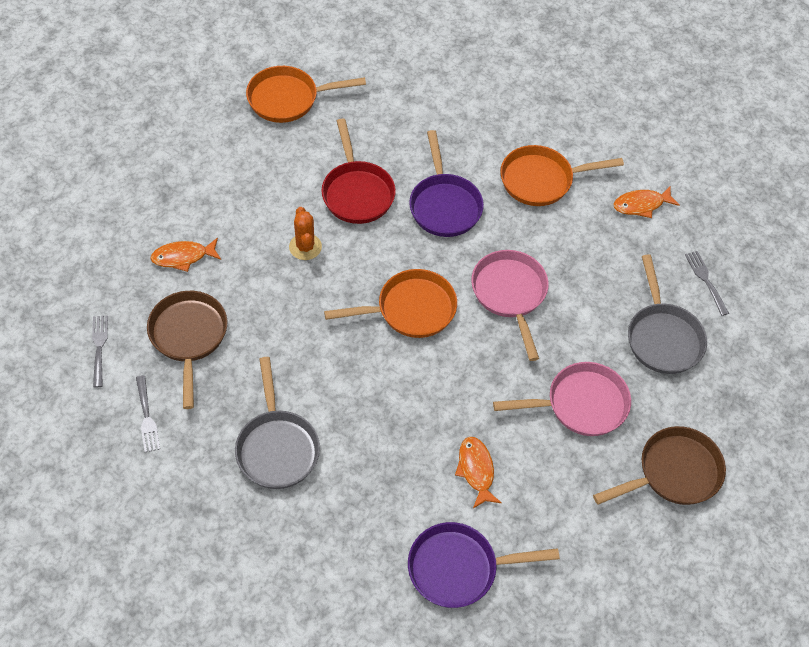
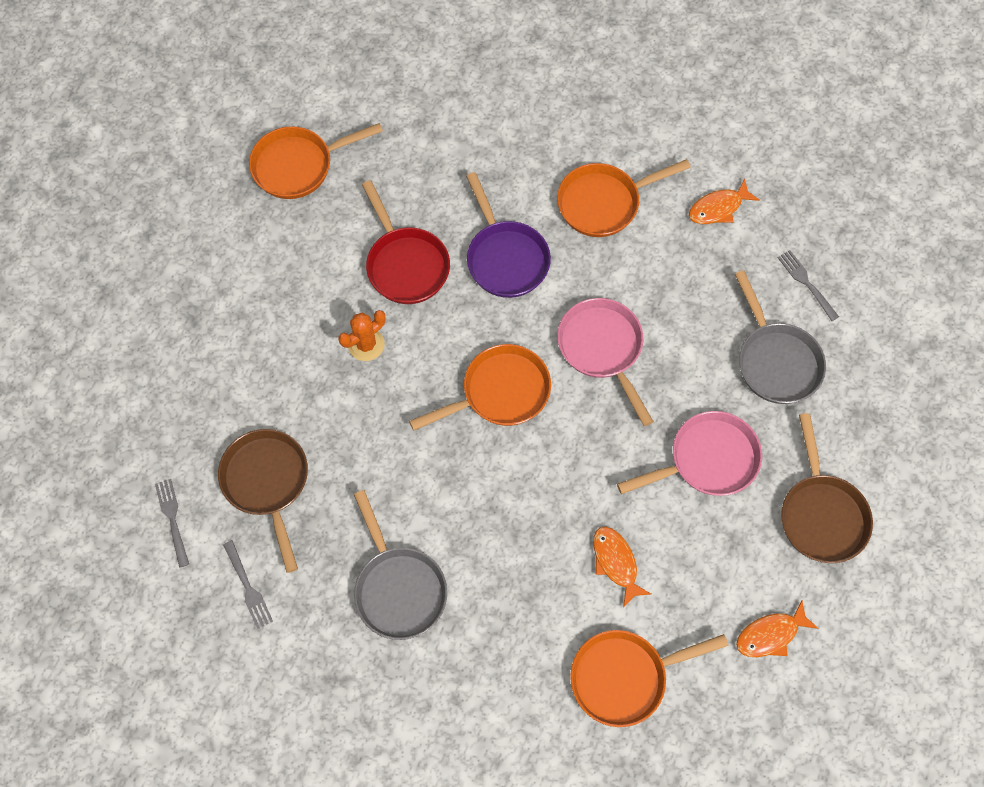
camera: 10 degrees left, 10 degrees up
(183, 257) = (234, 388): orange fish -> orange fish (770, 634)
(305, 247) = (366, 344): orange cactus -> orange cactus turned 75 degrees clockwise
(459, 568) = (624, 677): purple pan -> orange pan
(673, 472) = (821, 514): brown pan -> brown pan turned 120 degrees clockwise

